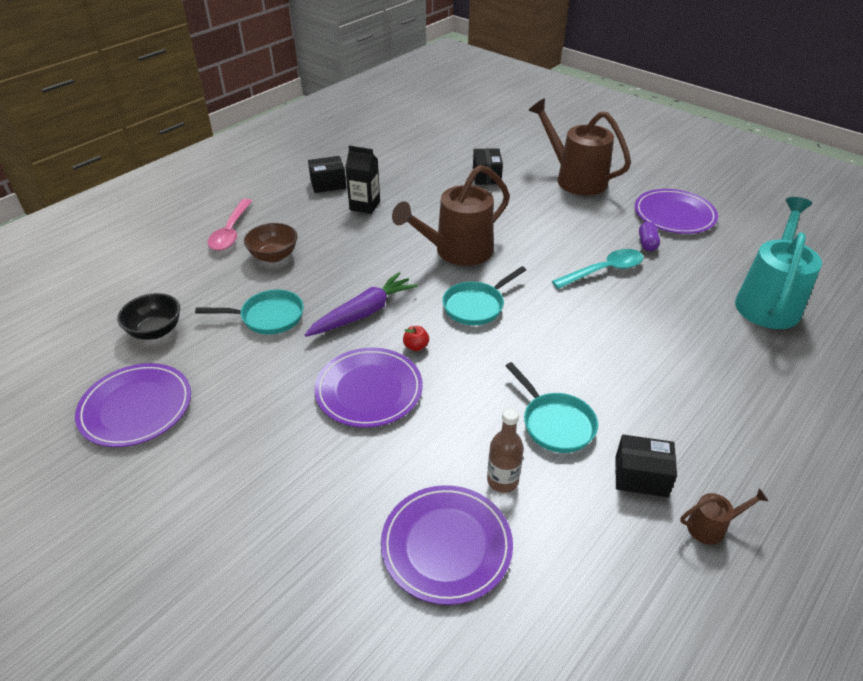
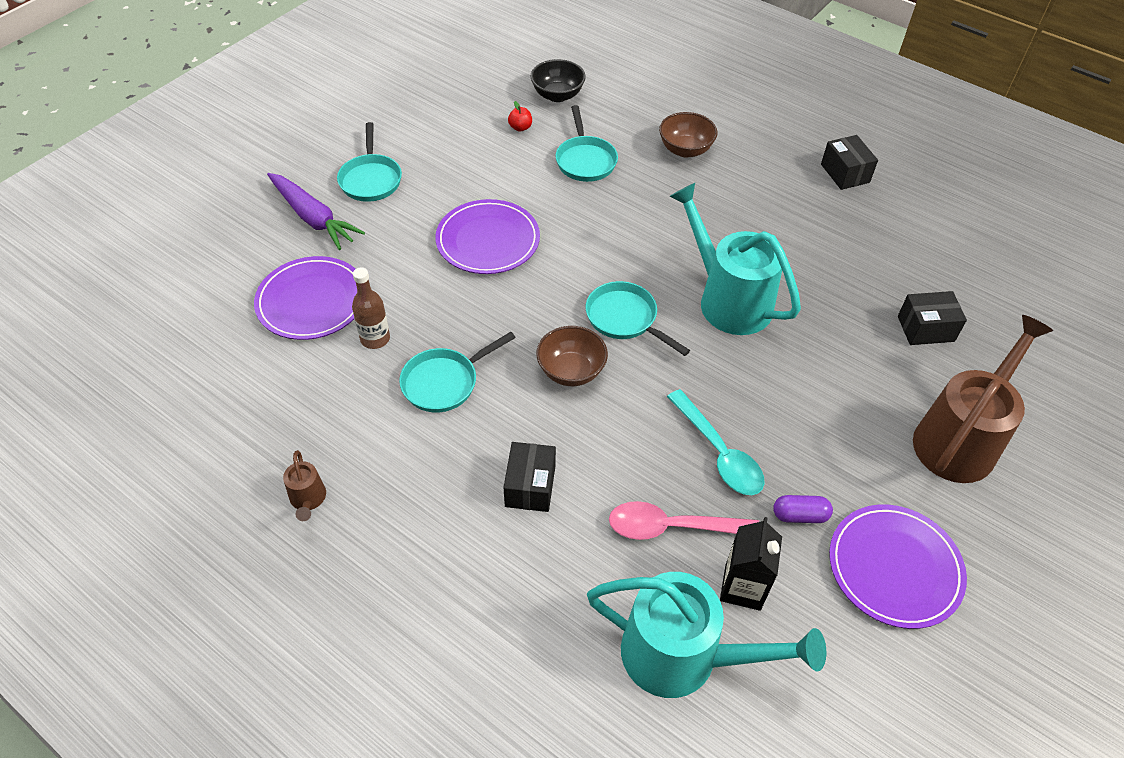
camera: 85 degrees right, 10 degrees up
(136, 407) = (464, 105): purple plate -> none
(231, 232) = (721, 113): pink spoon -> pink spoon (672, 527)
(244, 496) = (371, 179): none -> turquoise pan
(363, 313) = (599, 226): purple carrot -> purple carrot (313, 217)
(365, 206) = (805, 210): black carton -> black carton (742, 587)
(416, 346) = (551, 270): red apple -> red apple (520, 127)
(456, 252) = (727, 299): brown watering can -> turquoise watering can
(535, 340) = (571, 371): none -> brown bowl
(641, 476) = (373, 448): black box -> black box (530, 486)

